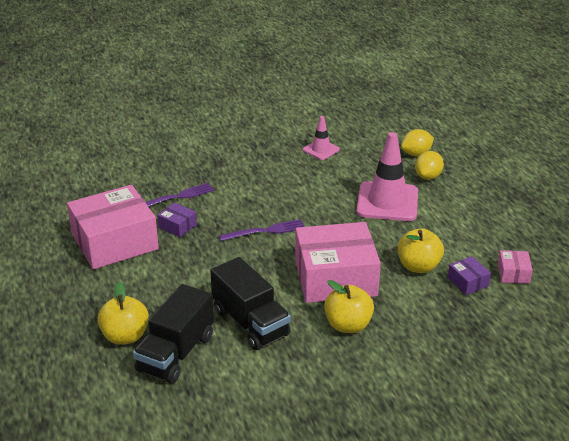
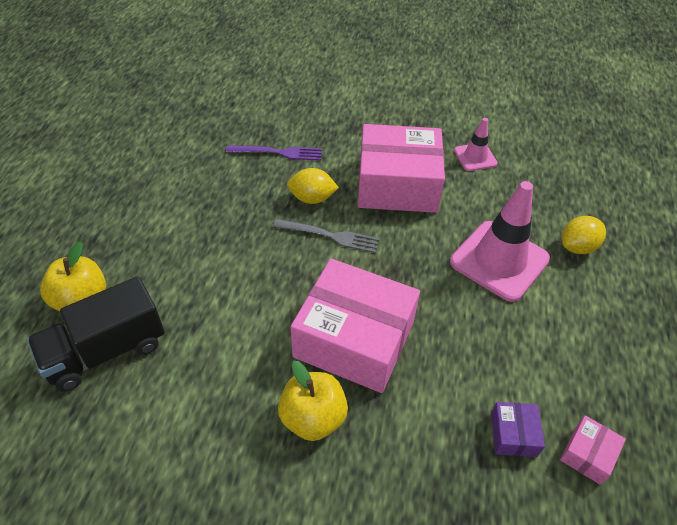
camera: 30 degrees right, 15 degrees up
(115, 242) = (175, 179): pink box -> pink box (397, 184)
(177, 226) = (248, 188): purple box -> none
(250, 323) = (212, 352): black truck -> none
(266, 231) = (330, 236): purple fork -> grey fork
(416, 154) = (586, 208): yellow lemon -> yellow lemon (312, 198)
(418, 266) = (466, 375): yellow apple -> none

